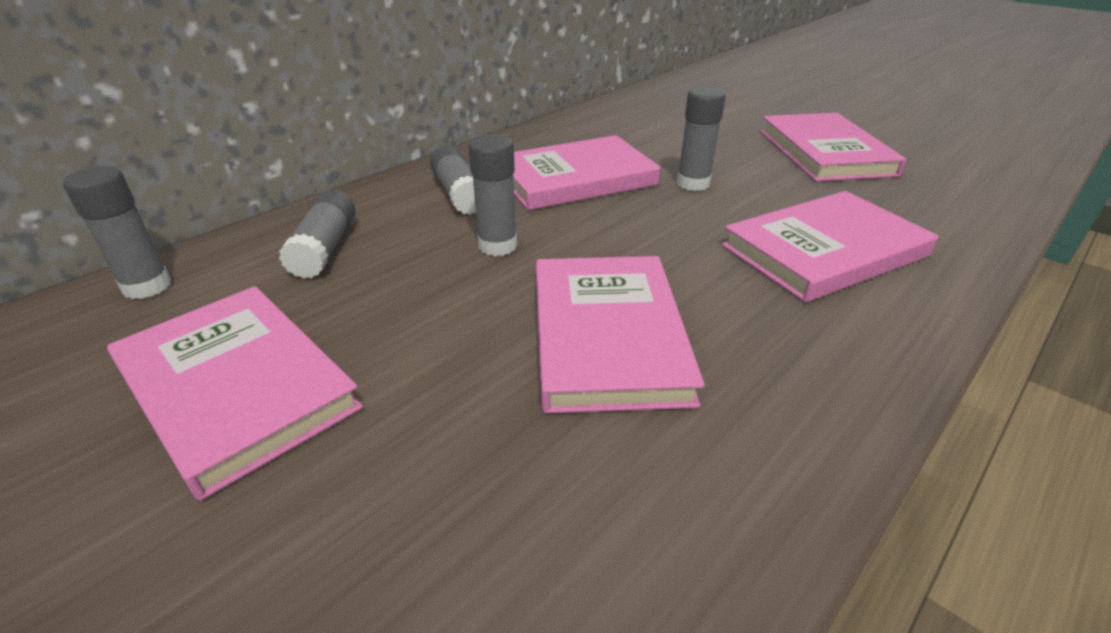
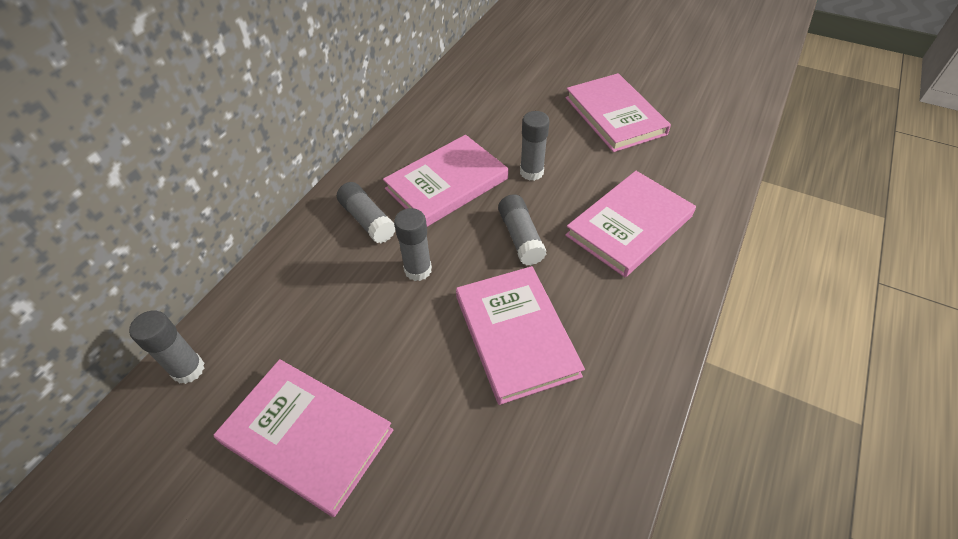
camera: 15 degrees left, 15 degrees up
(325, 248) = (296, 301): grey glue stick -> grey glue stick (520, 237)

